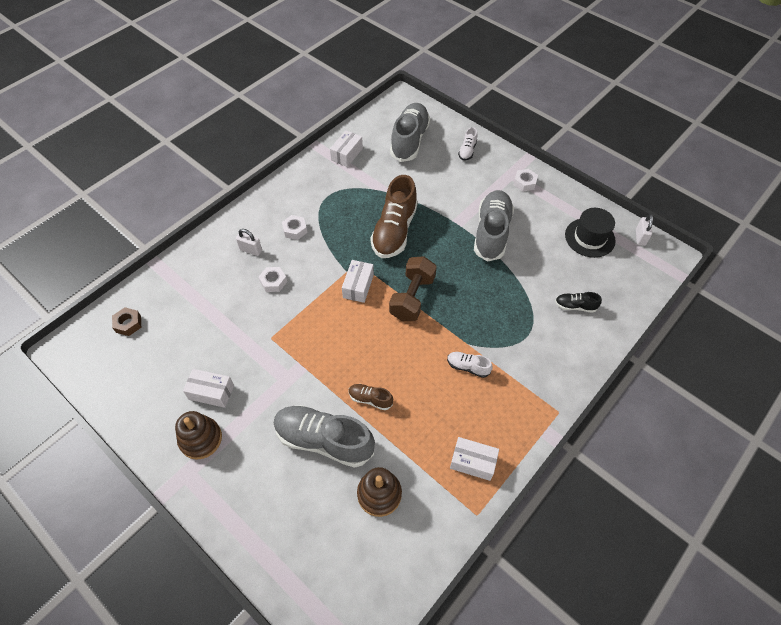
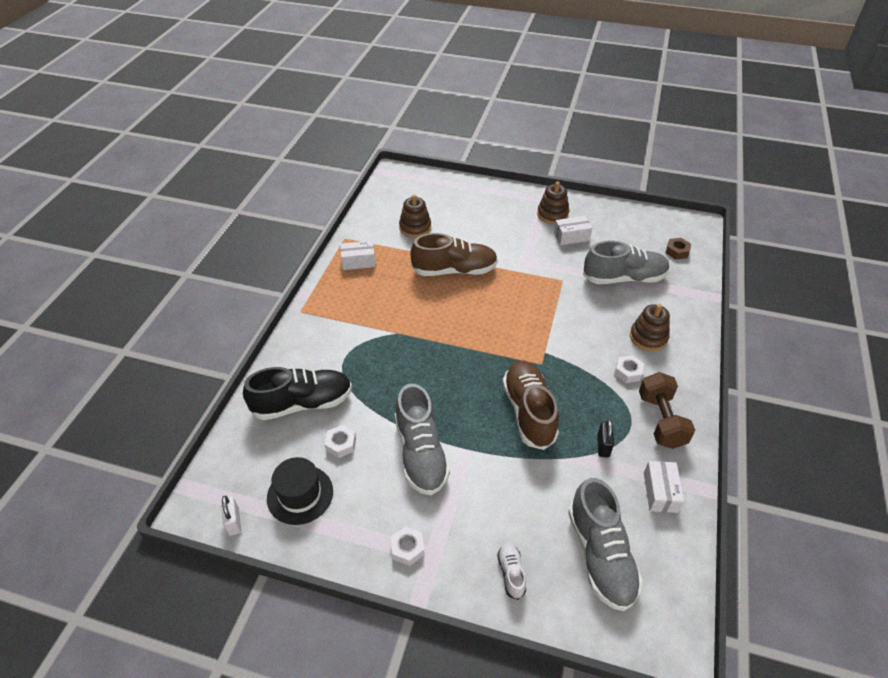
camera: 155 degrees right, 10 degrees down
(251, 250) = (648, 337): white padlock -> brown stacking toy
(273, 282) = (601, 319): white nut -> white nut (341, 444)
(324, 440) = (471, 239): grey shoe -> grey shoe (624, 278)
(358, 286) = (524, 343): white box -> none
(359, 190) = (603, 446): none -> black padlock
(370, 399) = (454, 270): brown shoe -> brown shoe, size x2.17
(412, 297) = (467, 352): brown dumbbell -> brown dumbbell (661, 420)
(467, 367) = (388, 316): white shoe -> none
(575, 306) = (303, 403): black shoe -> black shoe, size x2.17

